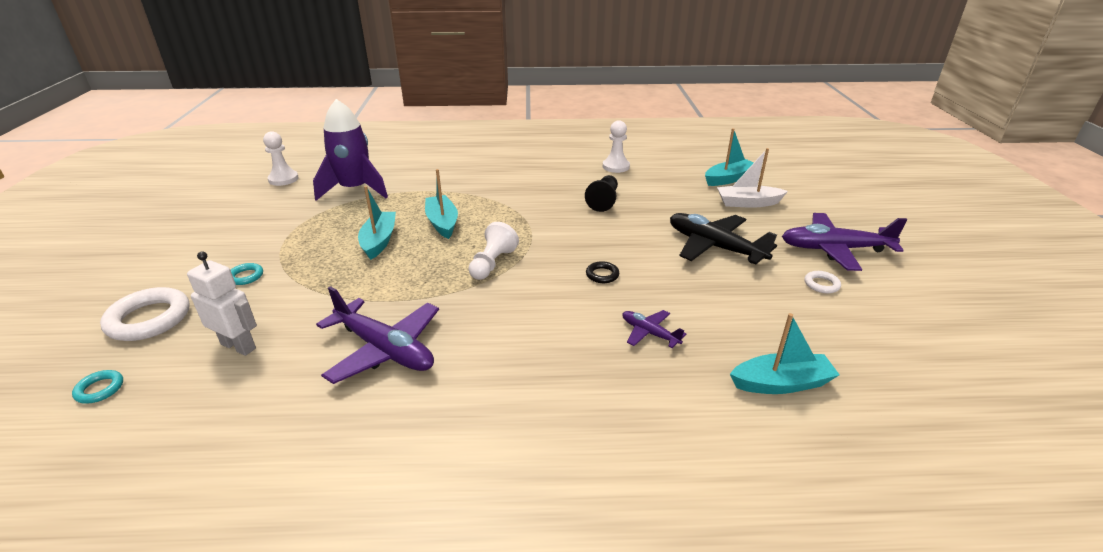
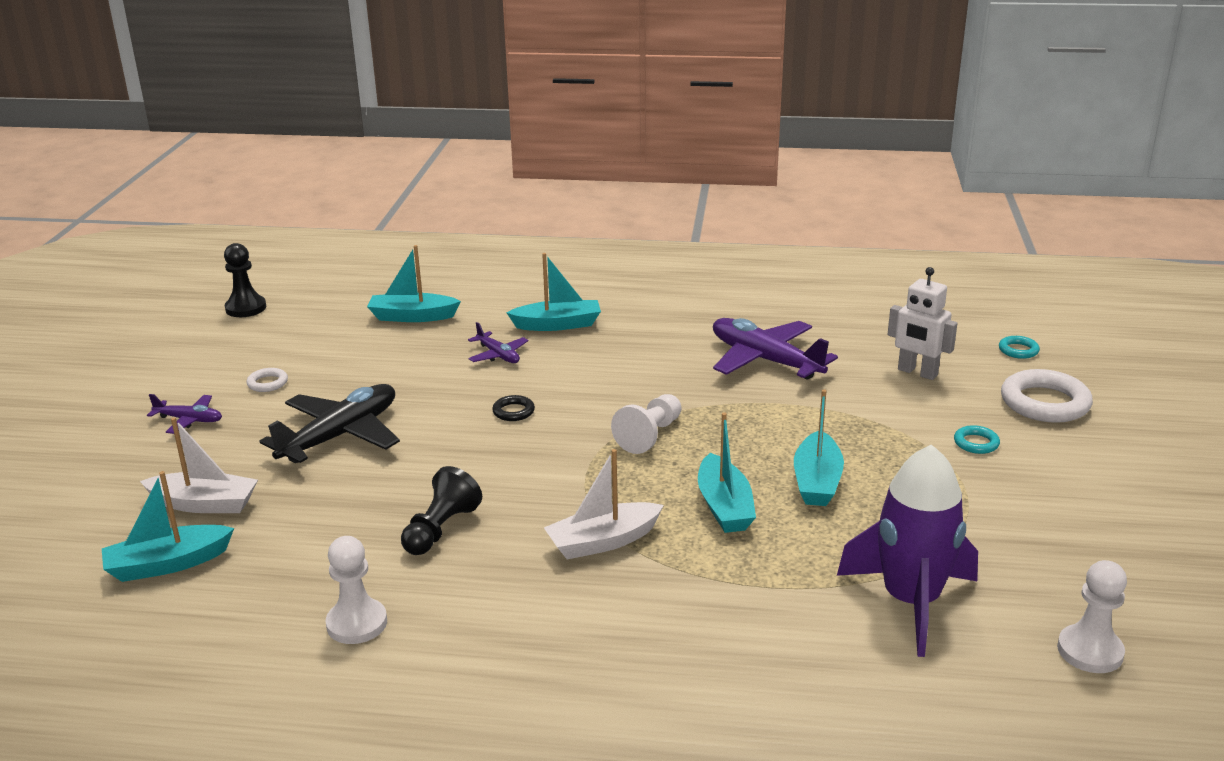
camera: 170 degrees left, 5 degrees down
(512, 202) = (603, 541): none -> white boat
(611, 385) = (557, 325): none -> turquoise boat
(714, 247) = (340, 435): black plane -> black plane turned 105 degrees counterclockwise
(834, 249) = (189, 420): purple plane -> purple plane, size x0.51
(981, 380) = (246, 308): none -> black pawn

